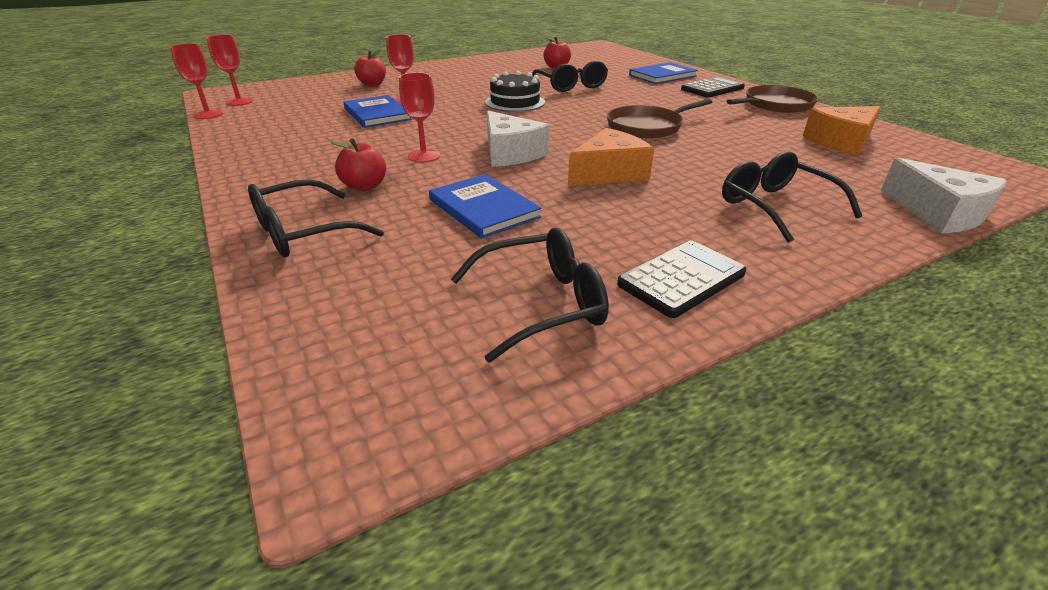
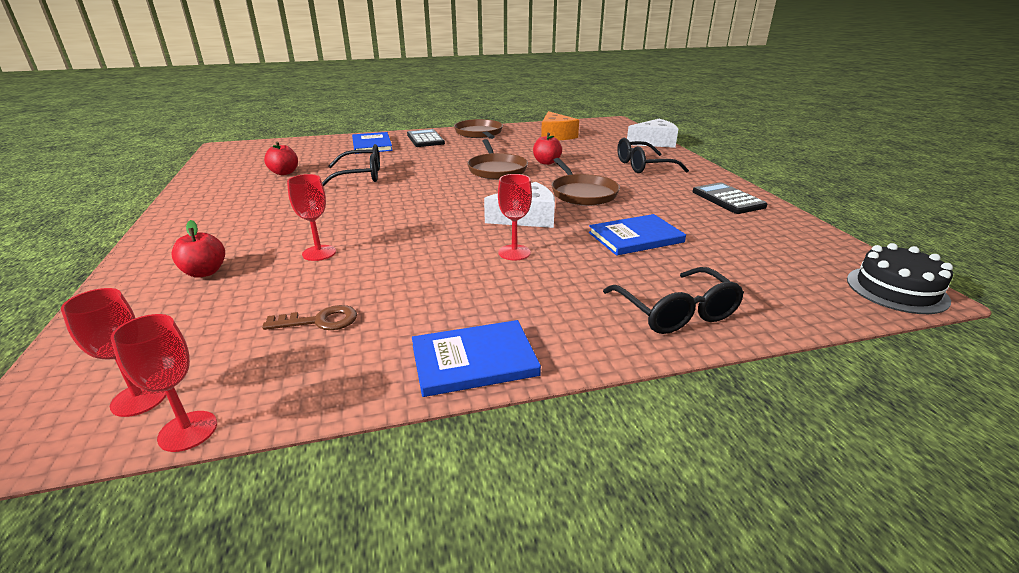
camera: 75 degrees left, 5 degrees down
(308, 118) = (320, 321): none -> brown key
(364, 186) = (579, 283): red apple -> red apple (546, 162)
(377, 114) = (353, 272): blue book -> blue book (474, 360)
(515, 102) = (386, 202): black cake -> black cake (896, 289)
(541, 304) = (763, 234): black glasses -> none
(609, 173) = (582, 193): orange cheese -> brown pan

